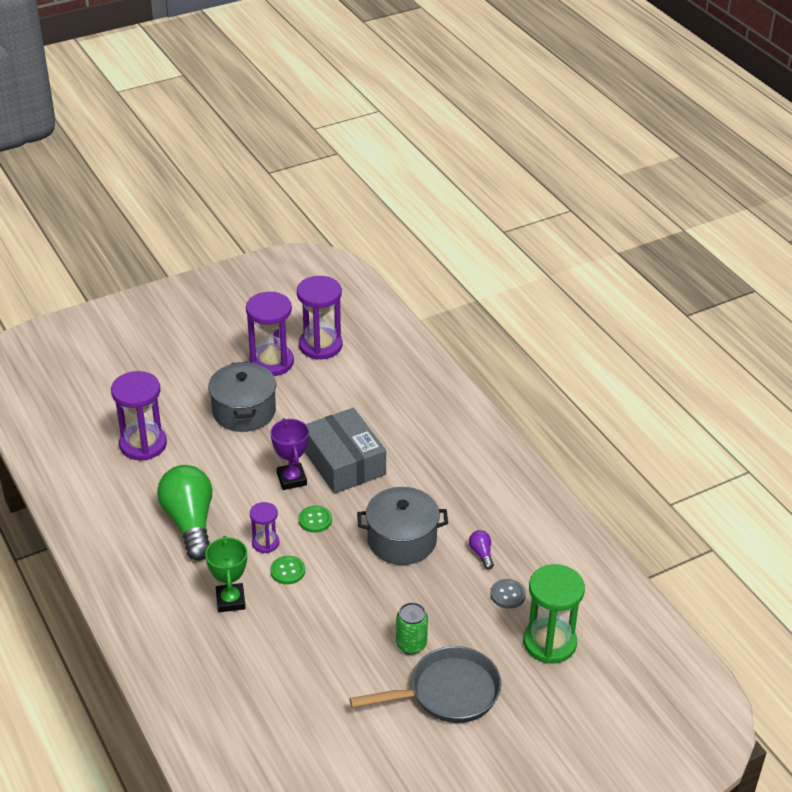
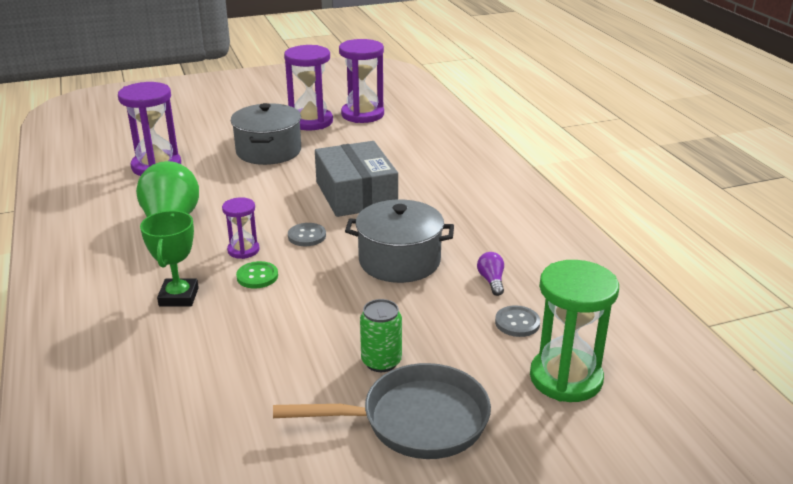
camera: 10 degrees right, 10 degrees down
(291, 479) = (295, 202): purple trophy -> none
(315, 520) = (307, 236): green button -> grey button

